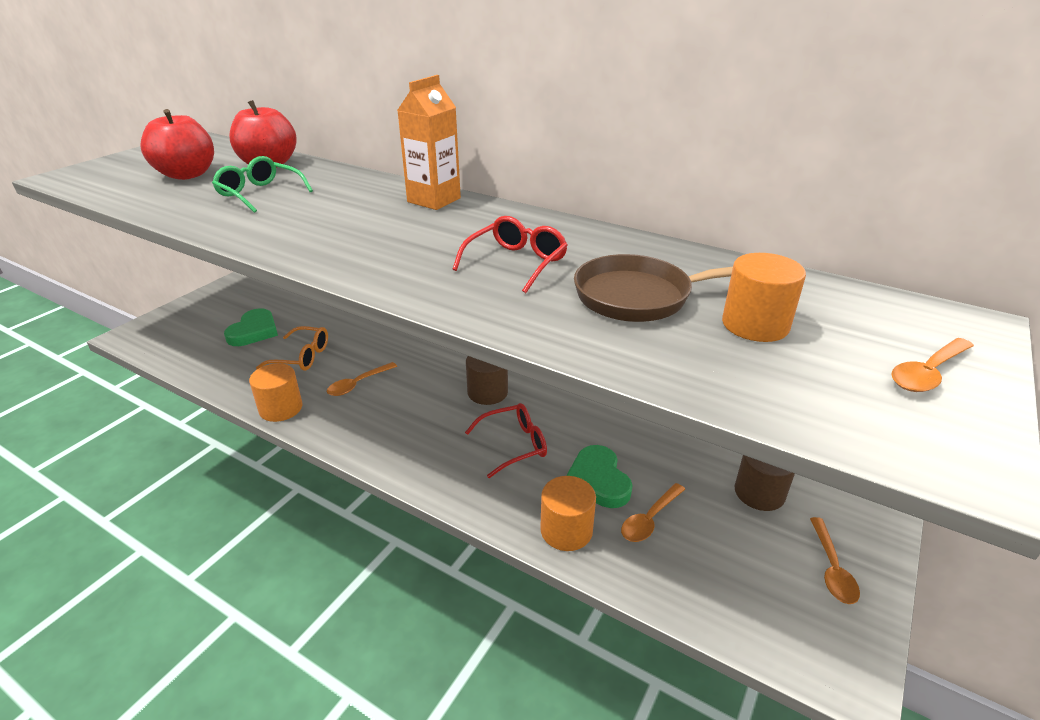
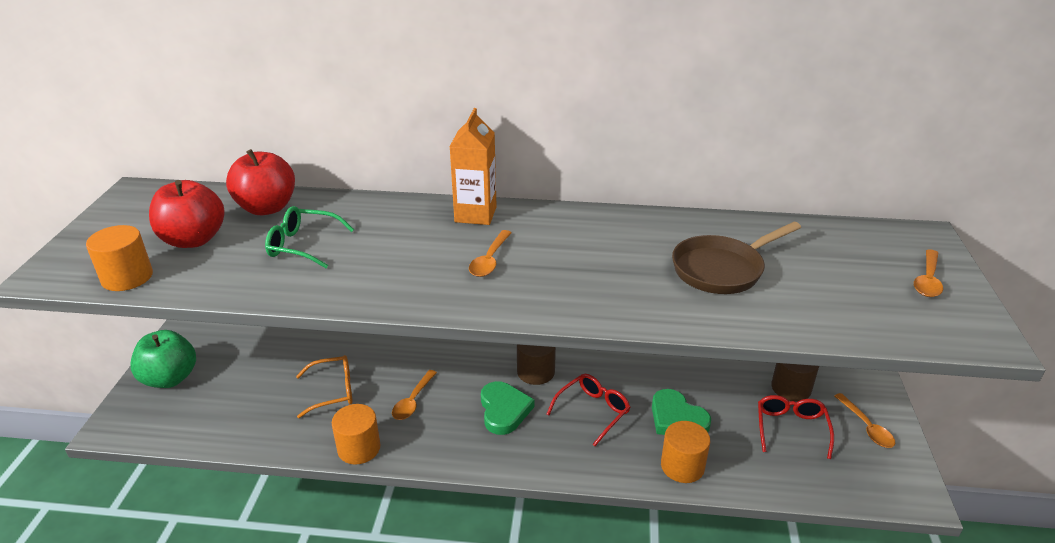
camera: 25 degrees left, 0 degrees up
(196, 313) = (170, 378): none -> green apple
(254, 331) = (257, 380): green heart -> green heart (504, 410)
(516, 263) = (608, 262): red glasses -> red glasses (791, 428)
(650, 519) = (733, 435): orange spoon -> orange spoon (490, 260)
(755, 325) = (810, 272): orange cylinder -> orange cylinder (127, 277)

